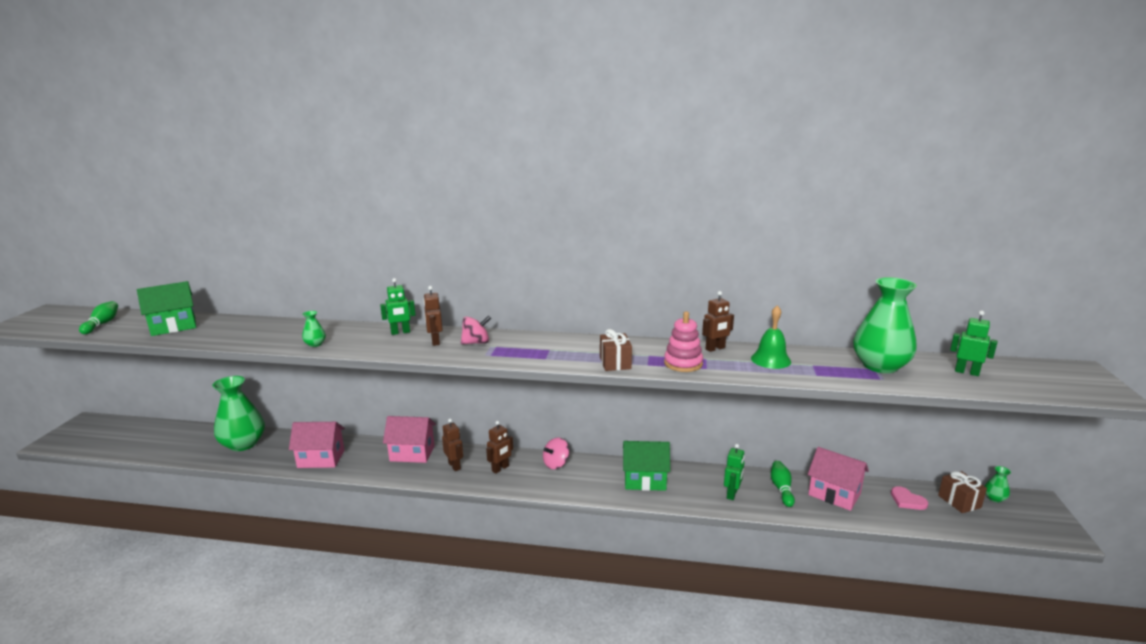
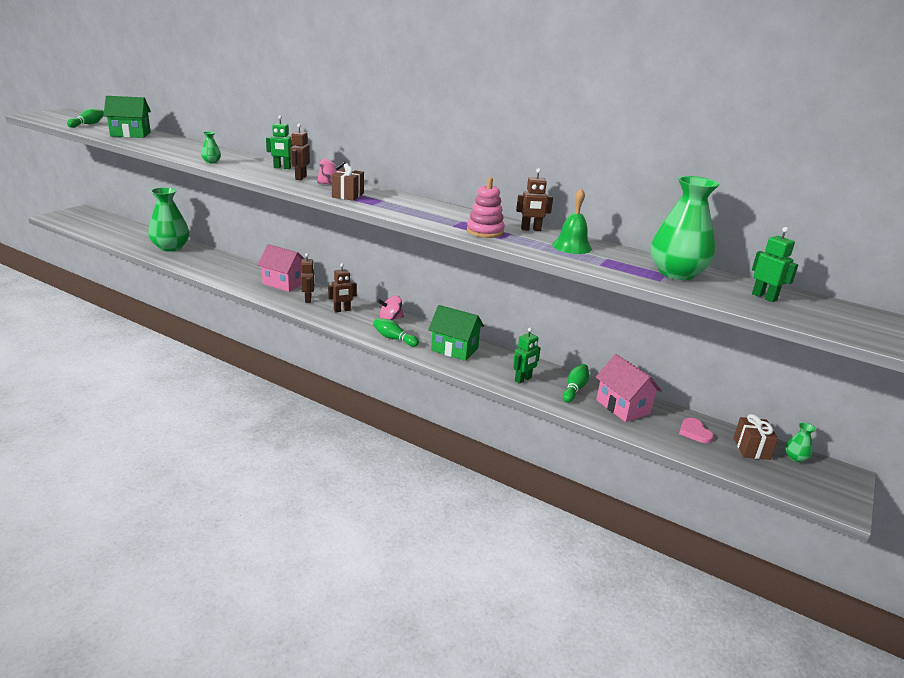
camera: 20 degrees right, 5 degrees up
(321, 459) = (215, 270): pink house -> none
(579, 487) = (394, 339): none -> green bowling pin
(615, 363) = (425, 219): brown gift -> brown gift (348, 195)

